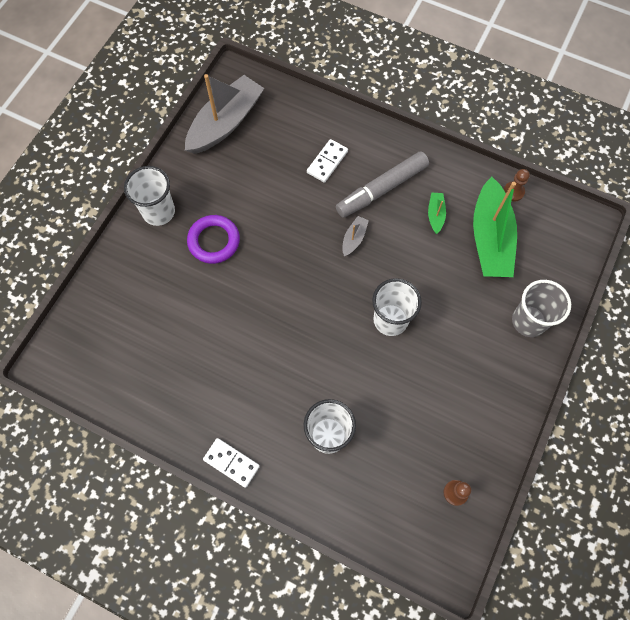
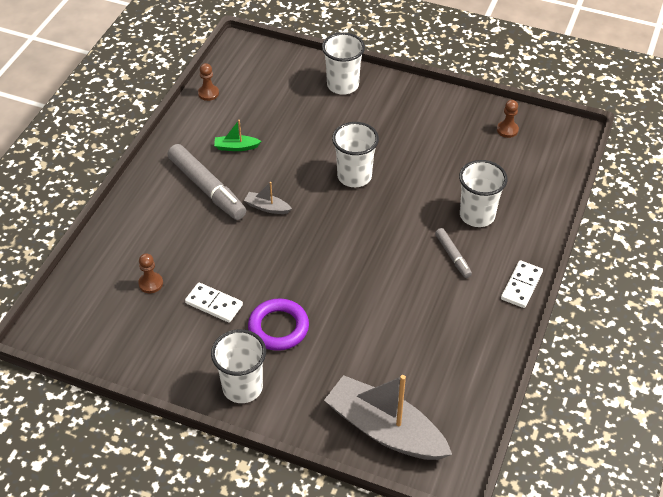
camera: 95 degrees left, 20 degrees down
(225, 123) = (115, 334): grey boat -> grey boat (385, 429)
(274, 146) = (151, 283): none -> brown pawn
(276, 401) = (453, 256): none -> grey marker
(327, 162) = (172, 235): white domino -> white domino (214, 304)
(490, 238) = (260, 109): green boat -> none
(528, 321) = (342, 85): grey cup -> white cup

